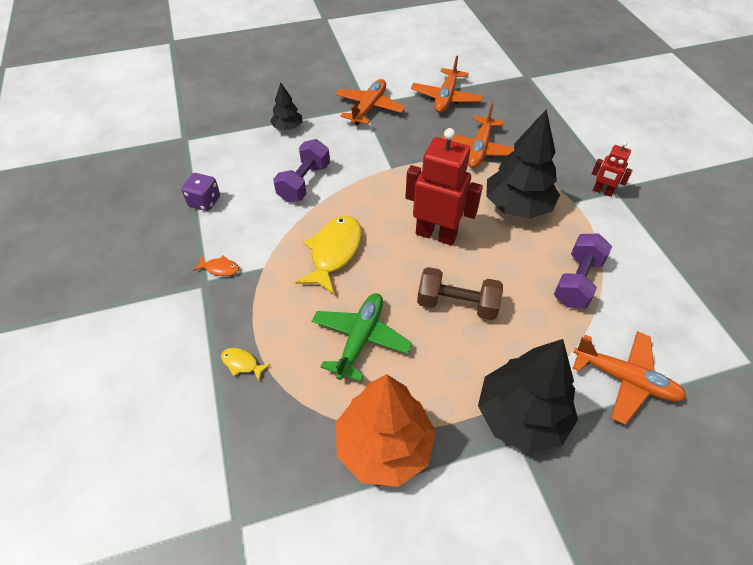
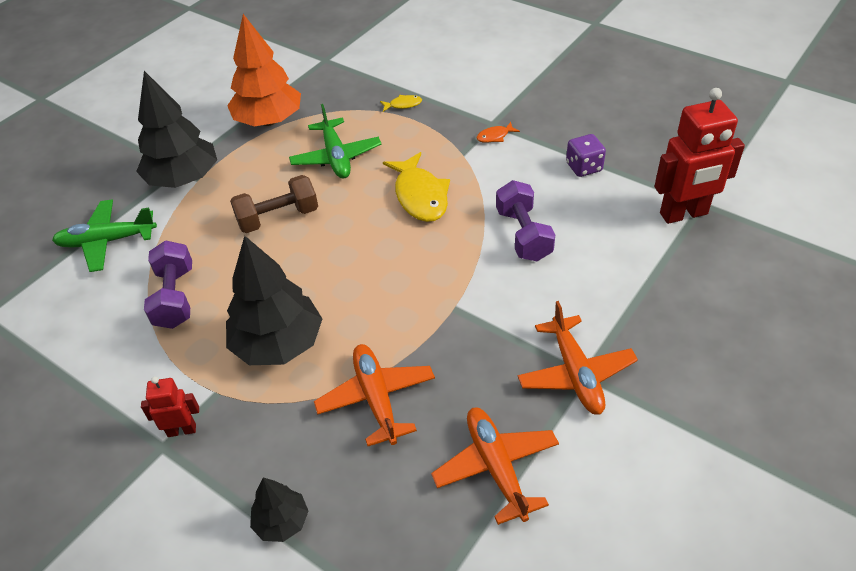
camera: 145 degrees right, 5 degrees down
(287, 127) = (627, 281): black tree -> black tree (282, 522)
(436, 234) = (343, 263): red robot -> red robot (684, 214)
(625, 379) = (107, 241): orange plane -> green plane

